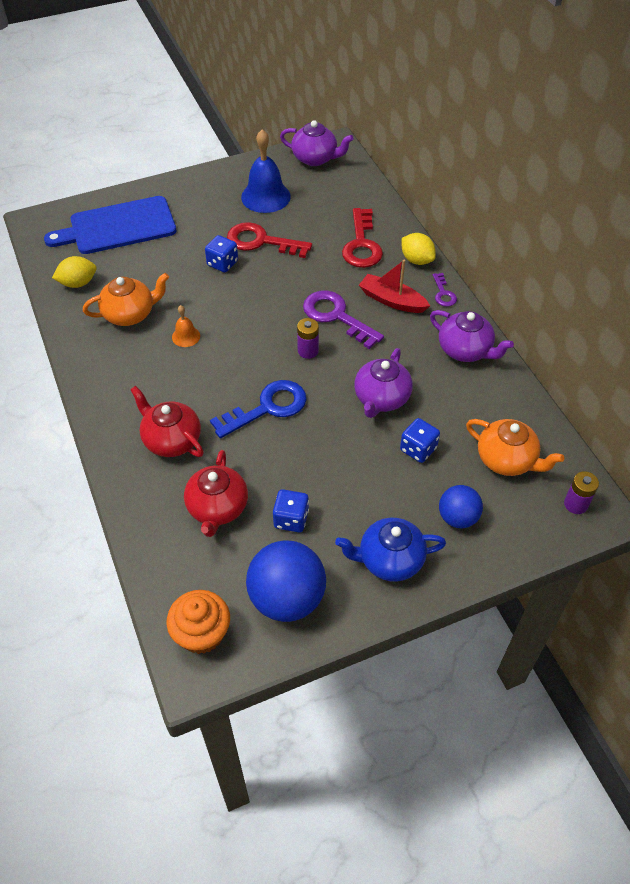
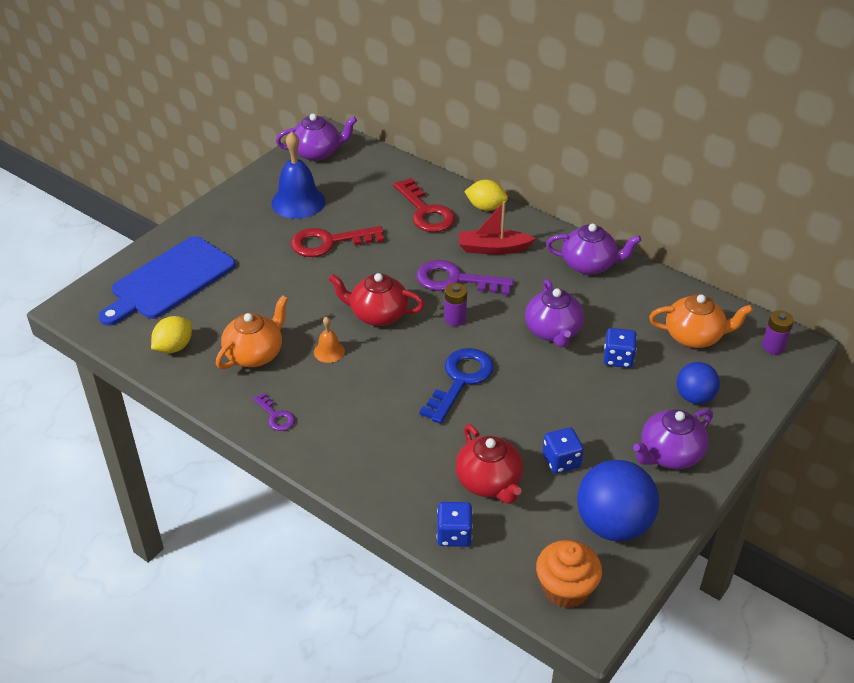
camera: 30 degrees left, 10 degrees down
(171, 440) = (395, 445): red teapot -> red teapot (378, 314)
(222, 263) = (308, 275): blue dice -> blue dice (454, 535)
(389, 560) = (669, 454): blue teapot -> purple teapot
(443, 293) = (532, 226): purple key -> purple key (276, 416)

